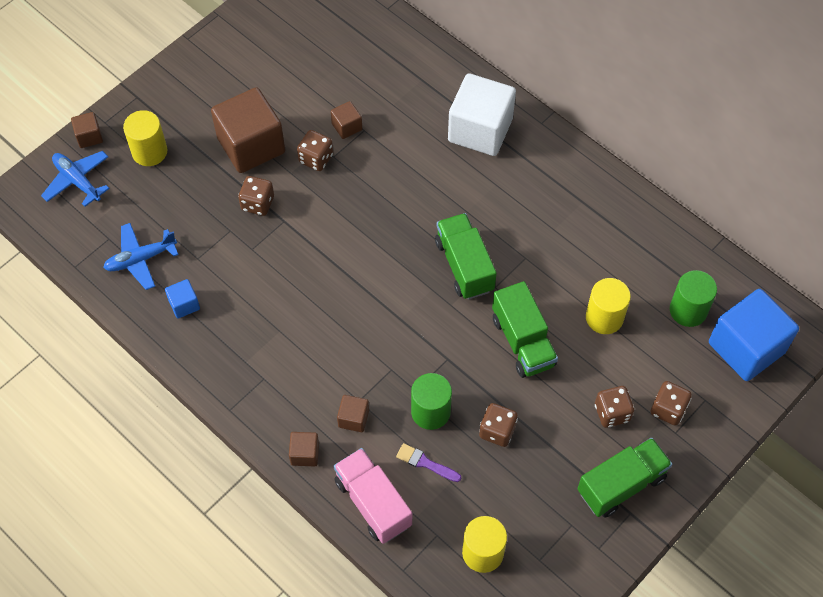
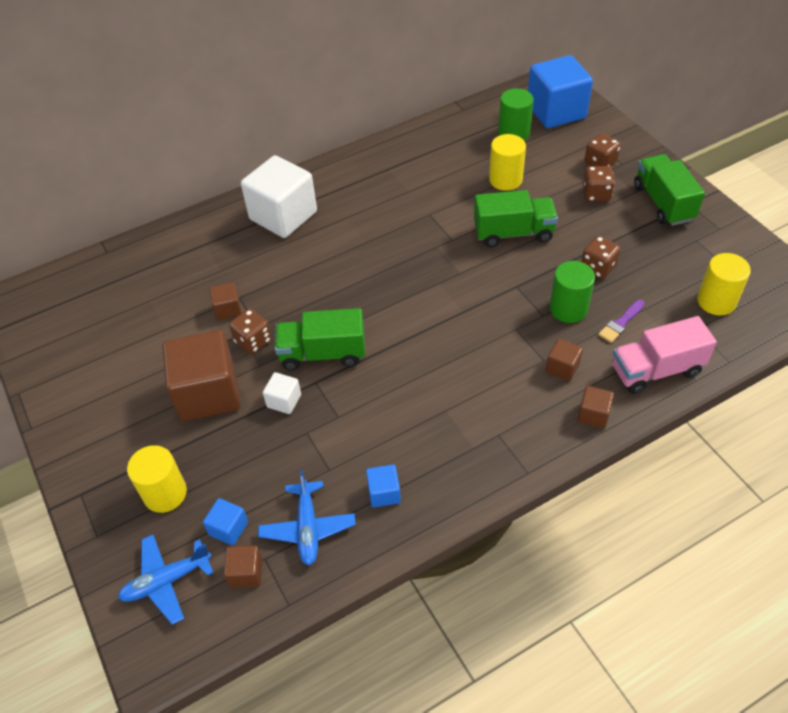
camera: 70 degrees left, 10 degrees down
(89, 137) = (108, 557): brown cube -> brown cube (246, 573)
(128, 205) = (228, 528): none -> blue cube
(257, 203) = (284, 401): brown dice -> white cube
(464, 266) = (422, 255): green truck -> green truck (323, 353)

